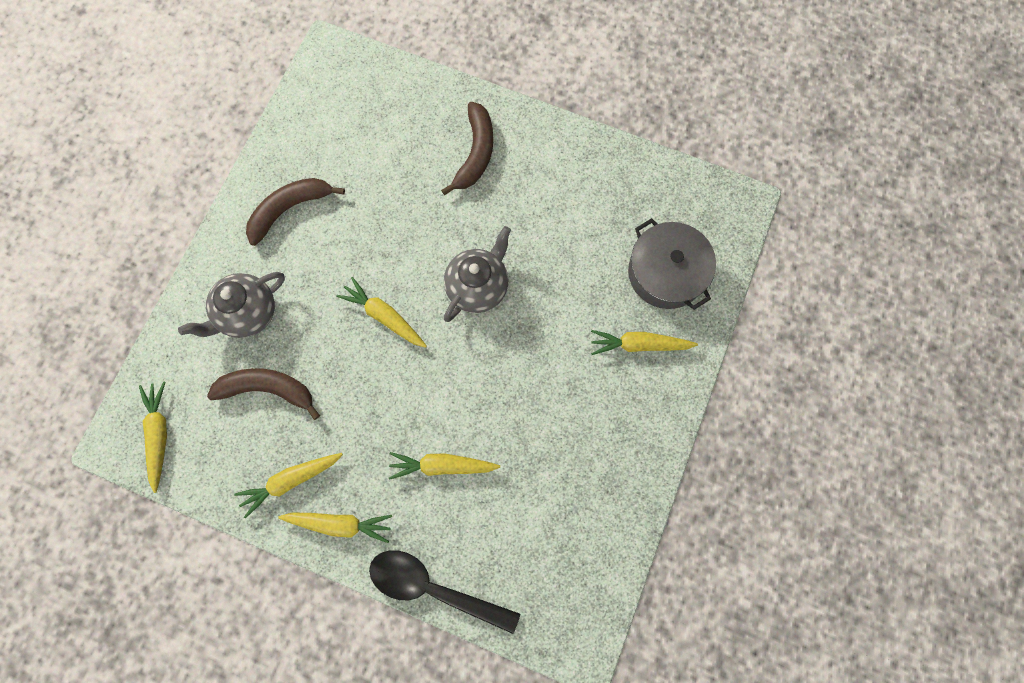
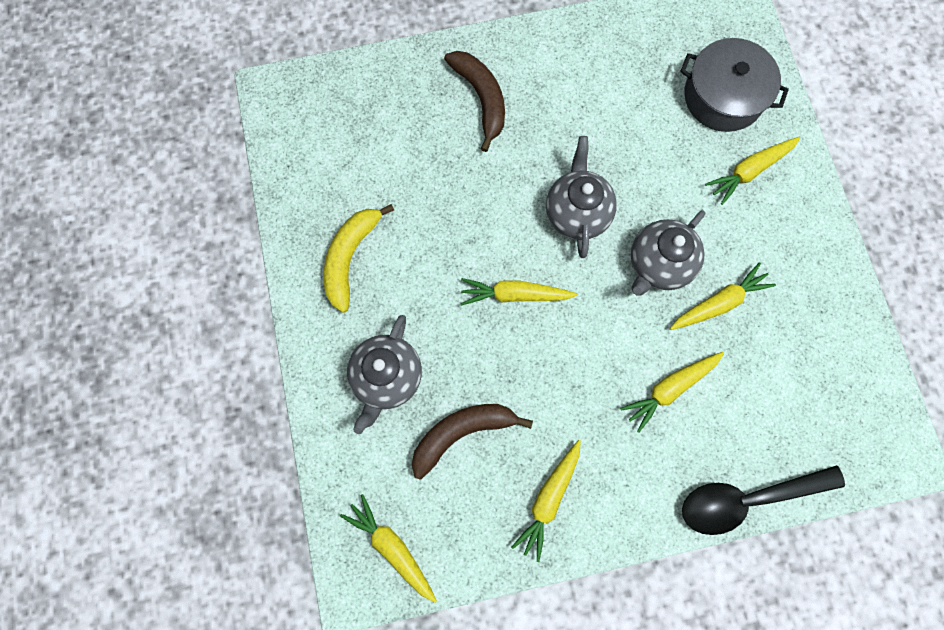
camera: 35 degrees left, 0 degrees up
(289, 209) = (350, 258): brown banana -> yellow banana
(340, 524) = (623, 504): yellow carrot -> yellow carrot (719, 303)
(508, 367) = (658, 265): none -> grey teapot

